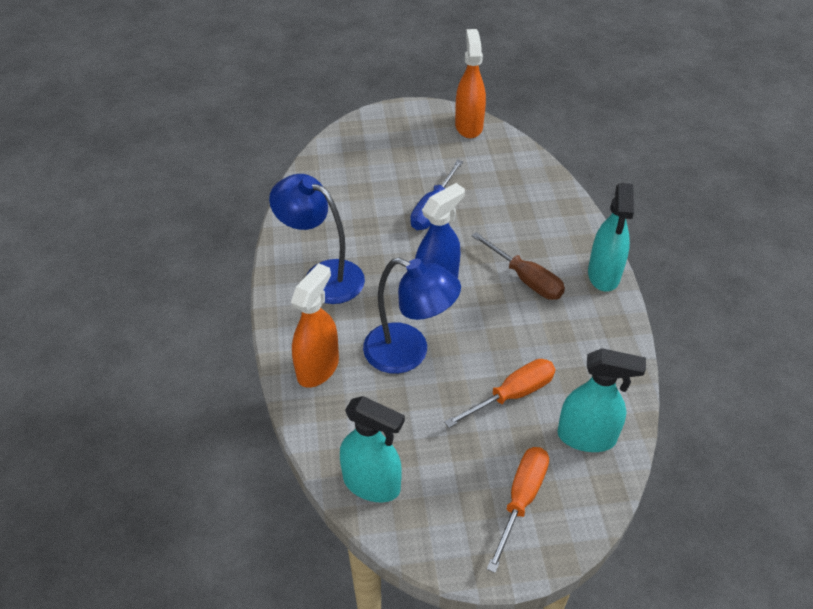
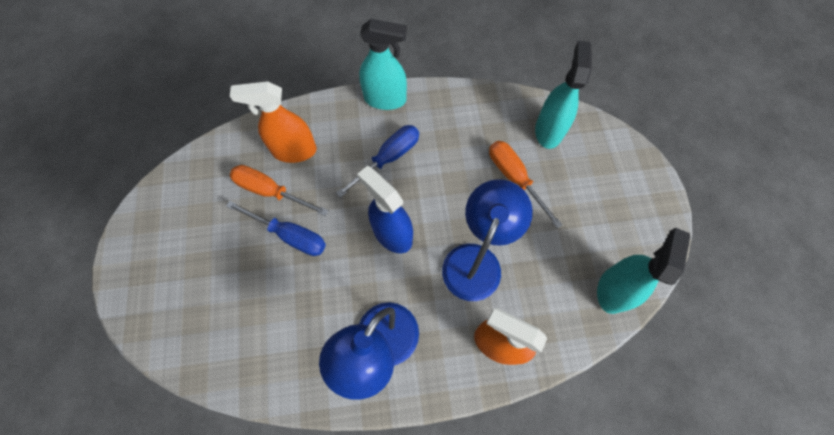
camera: 90 degrees left, 20 degrees up
(468, 126) = (164, 196): orange spray bottle -> orange spray bottle (294, 151)
(521, 500) = (608, 179): orange screwdriver -> orange screwdriver (271, 191)
(526, 279) = (388, 158): brown screwdriver -> blue screwdriver

